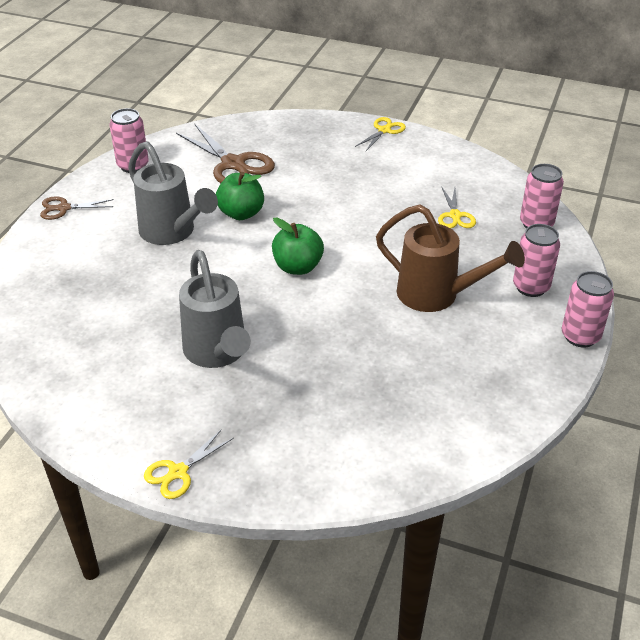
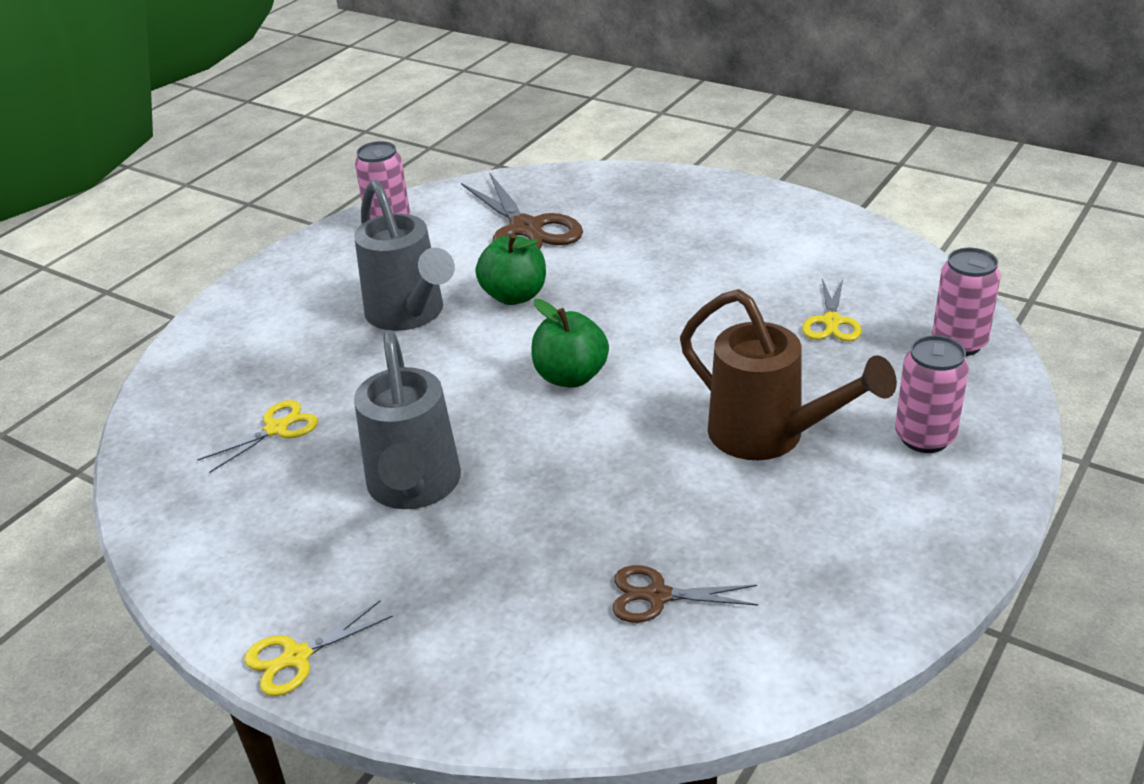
camera: 15 degrees right, 5 degrees down
(64, 208) = (277, 272): brown scissors -> brown scissors (657, 596)
(384, 130) = (758, 195): yellow scissors -> yellow scissors (276, 429)
(580, 336) = (988, 522): pink can -> none

